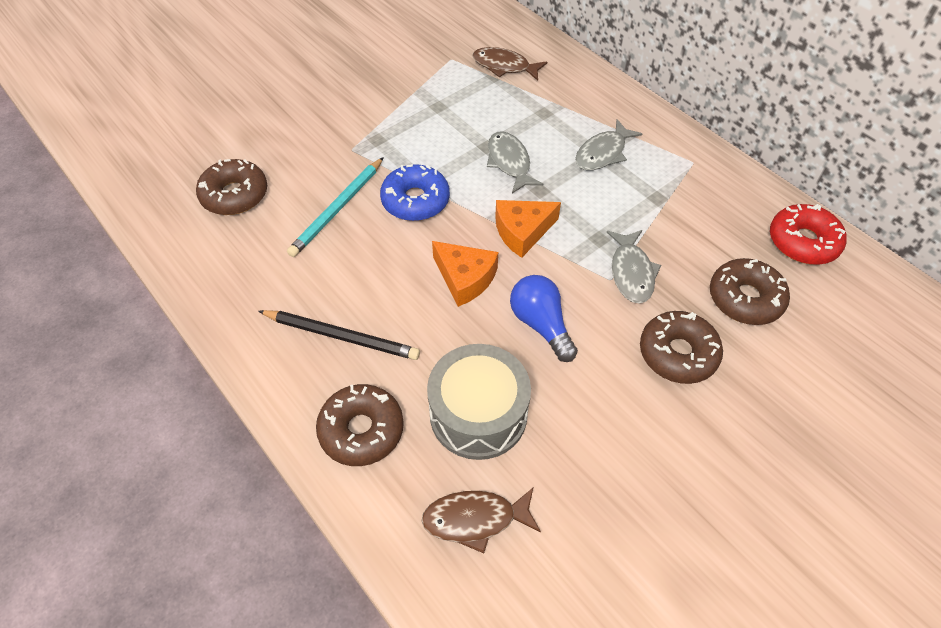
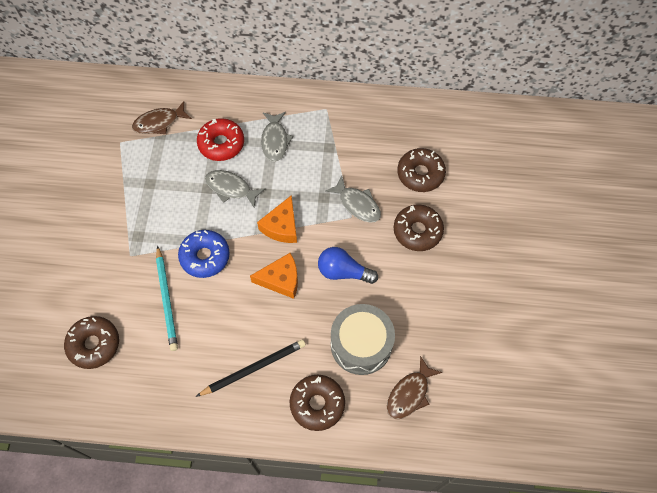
camera: 45 degrees left, 10 degrees up
(803, 242) = (418, 117): red donut -> red donut (221, 144)

